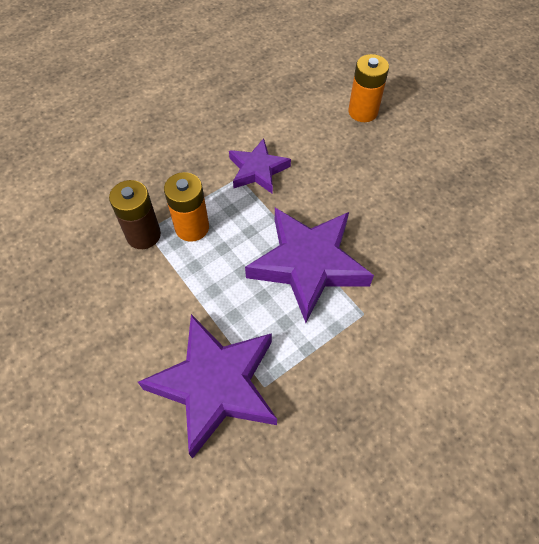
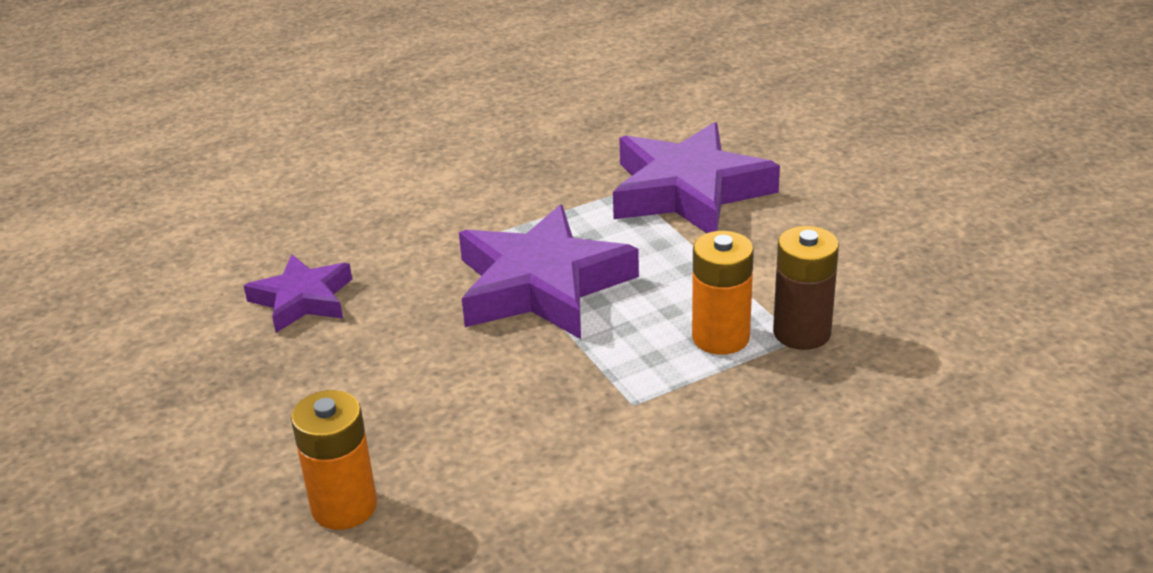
camera: 170 degrees left, 25 degrees down
(257, 170) = (595, 412): purple star -> purple star (302, 299)

